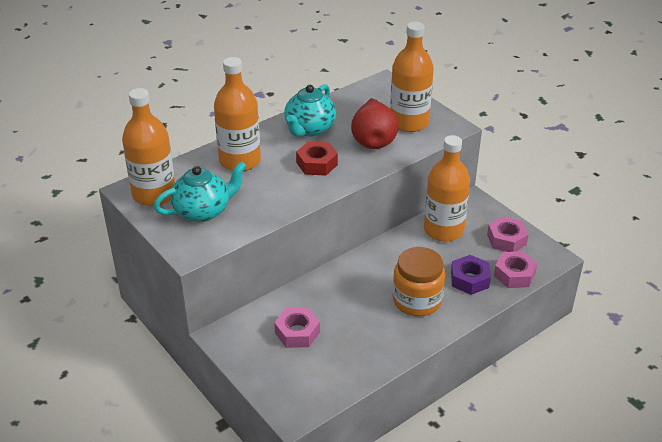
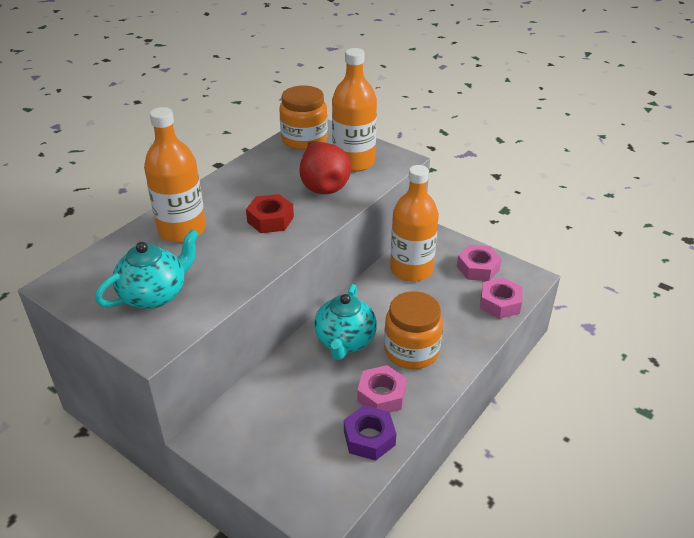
camera: 15 degrees left, 0 degrees up
(154, 194) = (89, 285): orange bottle -> none
(297, 332) = (292, 415): pink nut -> pink nut (381, 395)
(309, 129) = (250, 184): turquoise teapot -> turquoise teapot (345, 341)
(371, 94) = (304, 139): none -> orange jar
(469, 279) = (457, 317): purple nut -> purple nut (369, 438)

